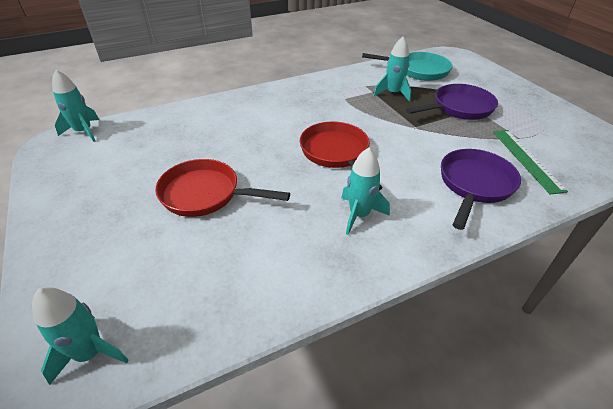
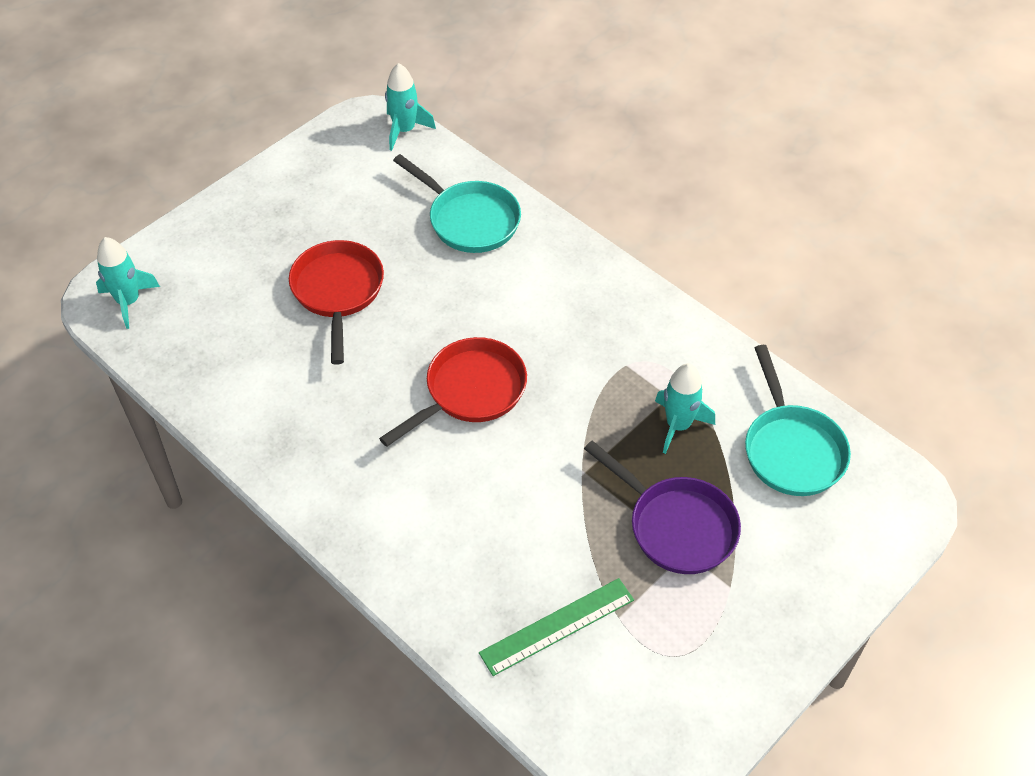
camera: 70 degrees right, 10 degrees up
(193, 124) = (469, 220): none -> turquoise pan
(359, 215) = (356, 444): turquoise rocket -> none
(474, 185) = (464, 560): purple pan -> none

